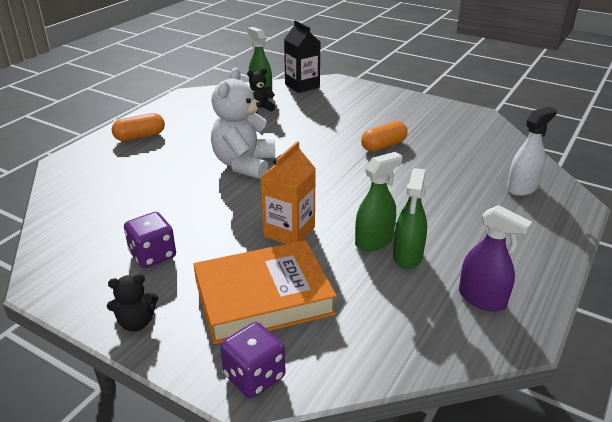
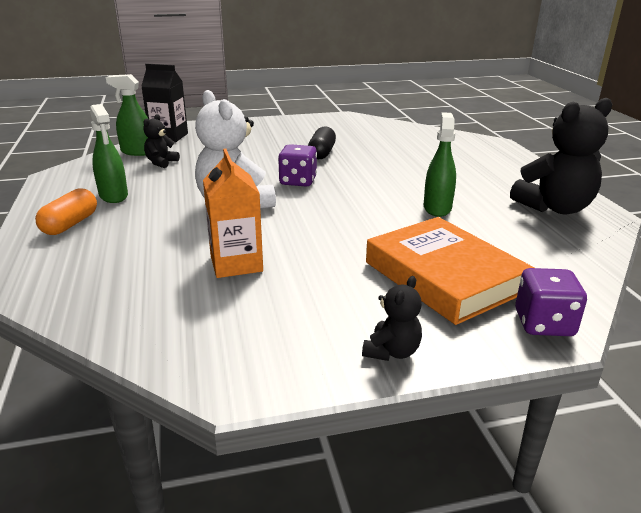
camera: 45 degrees left, 5 degrees down
(153, 255) = (295, 300): purple dice -> purple dice (298, 181)
(263, 297) = (444, 276): orange book -> orange book turned 60 degrees counterclockwise
(289, 232) = (371, 229): orange carton -> orange carton (236, 263)
(383, 146) = (322, 153): orange capsule -> black capsule
(407, 256) = (473, 206): green spray bottle -> green spray bottle (113, 196)
(482, 299) = (554, 208): purple spray bottle -> black teddy bear
(522, 188) = (454, 145): white spray bottle -> none

